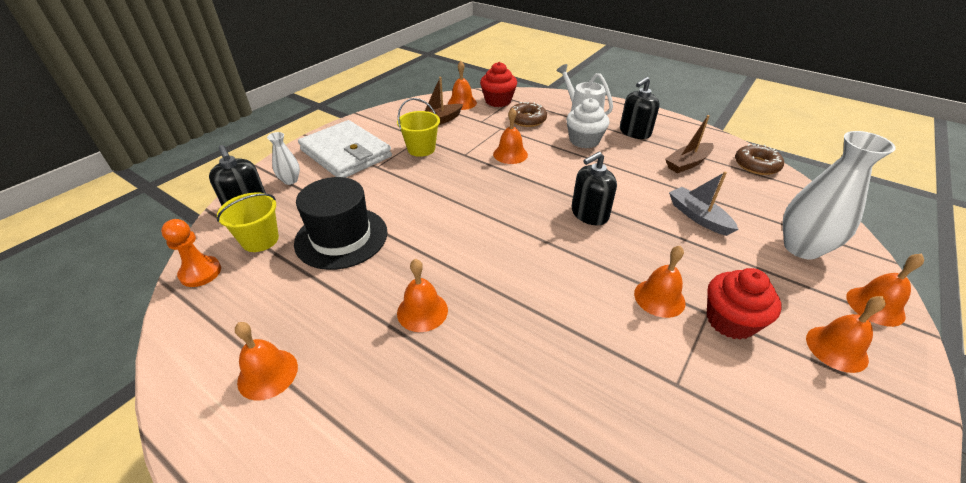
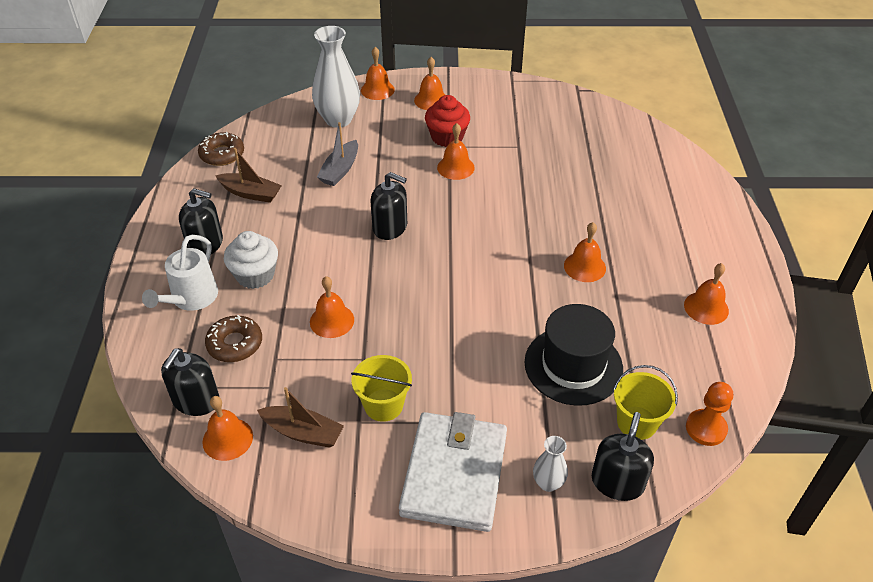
camera: 125 degrees left, 5 degrees up
(498, 101) = (196, 400): red cupcake -> black soap dispenser

